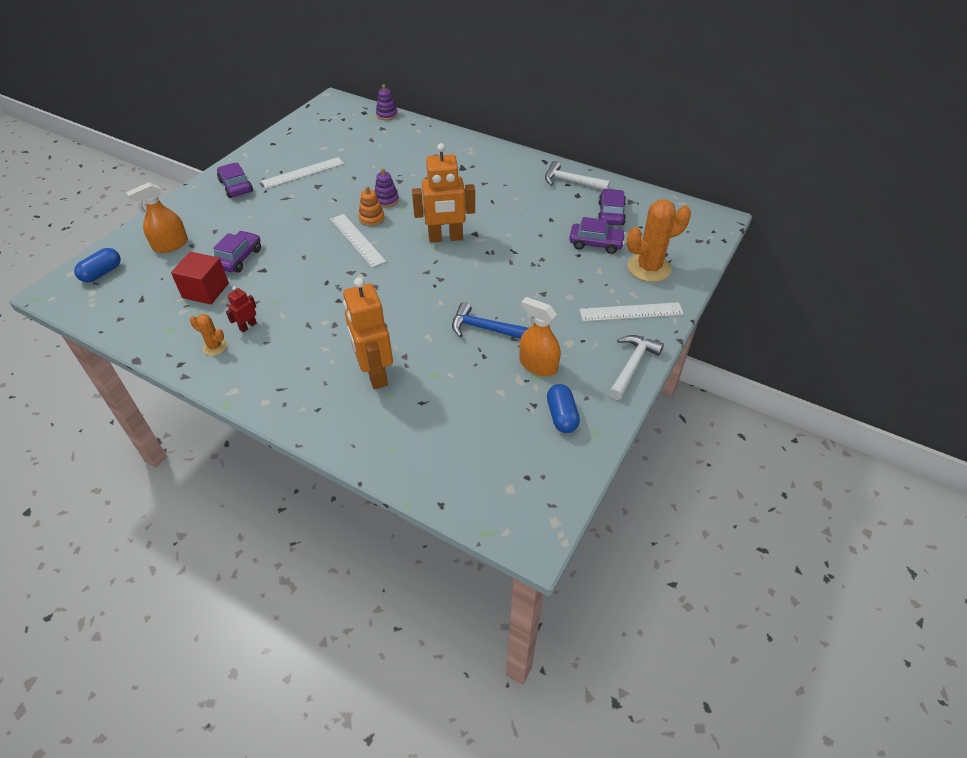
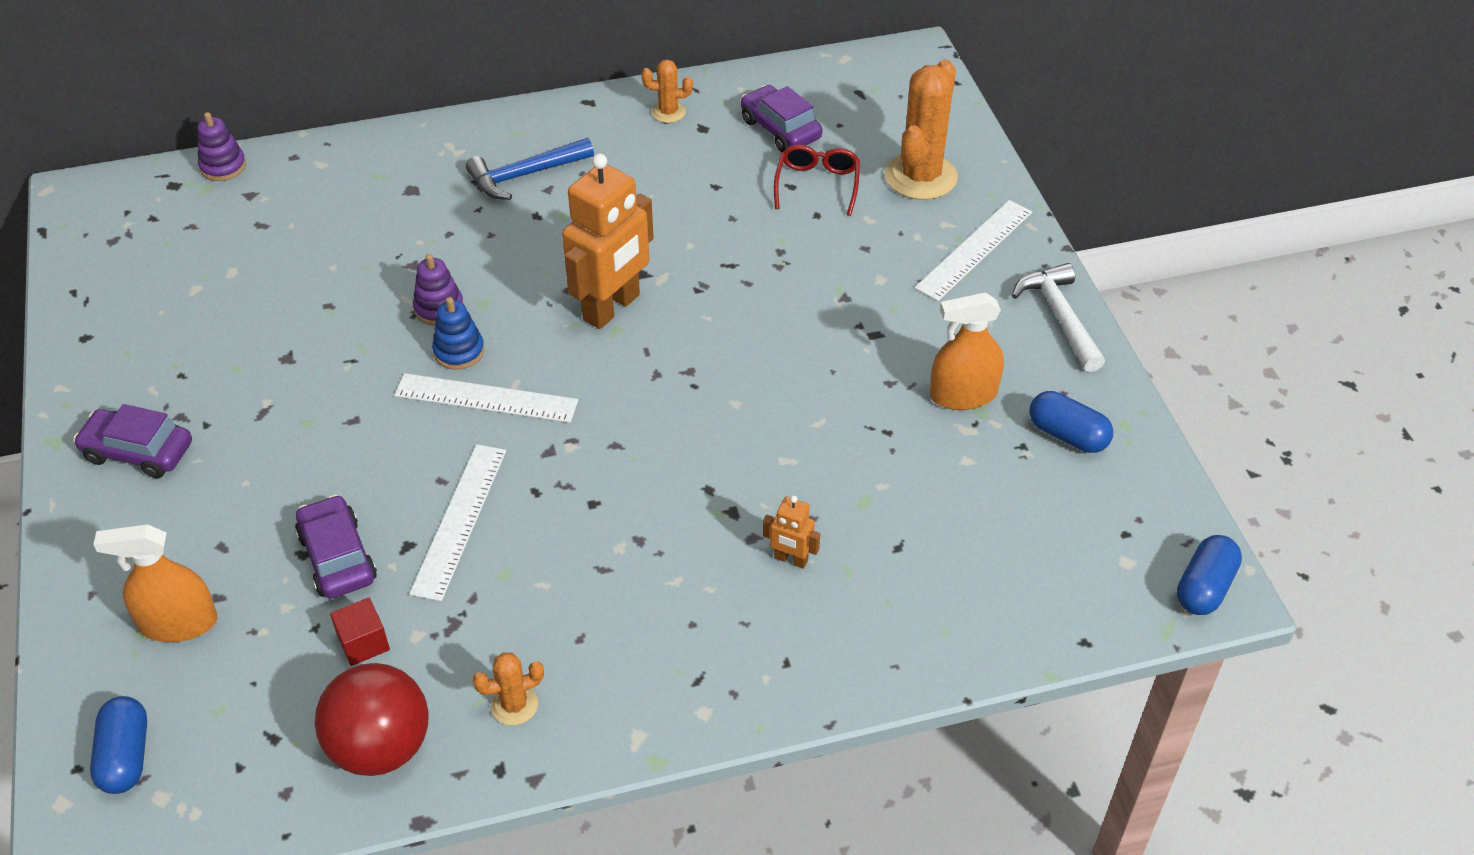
camera: 45 degrees left, 0 degrees up
(162, 327) = (381, 747): none -> red ball
(171, 245) = (178, 623): orange spray bottle -> orange spray bottle turned 75 degrees clockwise
(205, 290) = (363, 643): red cube -> red cube, size x0.59
(248, 326) = (517, 639): red robot -> none
(303, 172) = (226, 352): white ruler -> white ruler (459, 520)
(371, 218) = (459, 351): orange stacking toy -> blue stacking toy
(375, 374) = (790, 559): orange robot -> orange robot, size x0.45
(486, 329) = (841, 395): blue hammer -> blue hammer (525, 175)
(530, 531) = (1204, 587): none -> blue capsule
(571, 182) = (668, 112): white hammer -> orange cactus
(596, 243) = (817, 184): purple car -> red glasses

